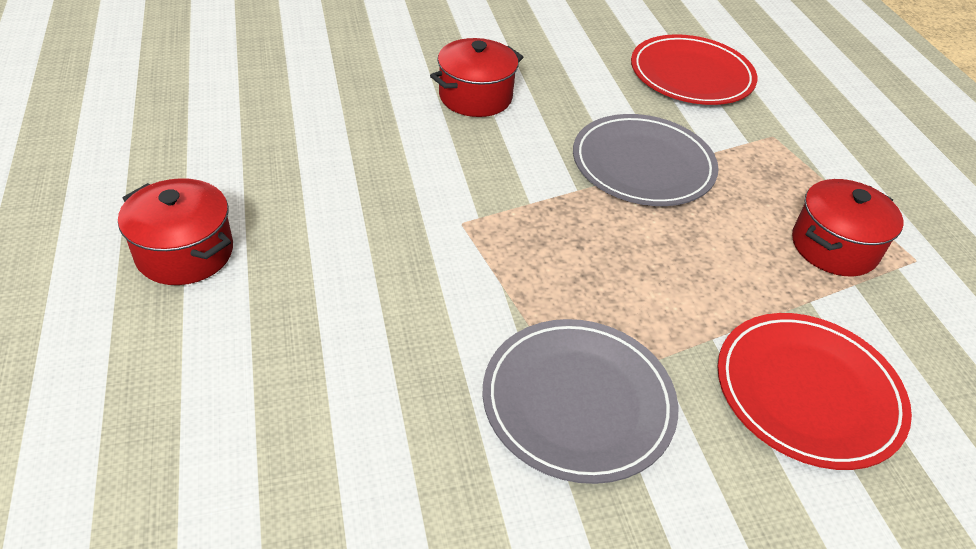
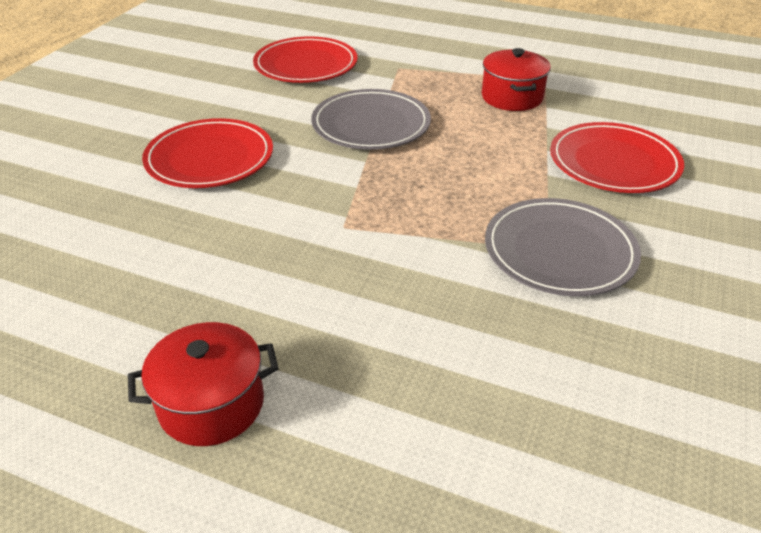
camera: 50 degrees left, 5 degrees down
(475, 97) = (210, 158): red pot -> red plate

